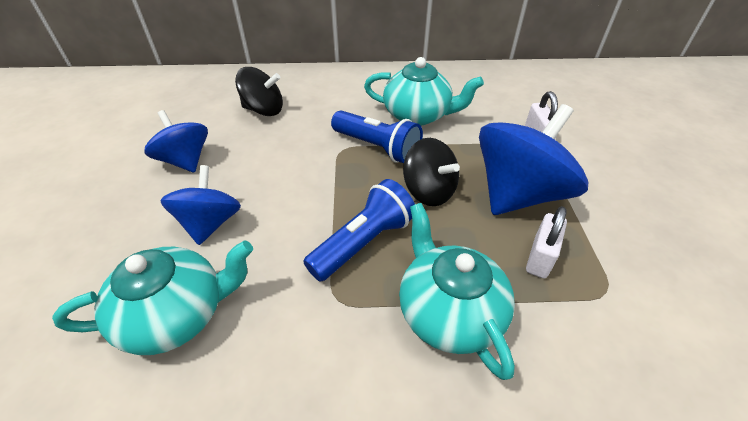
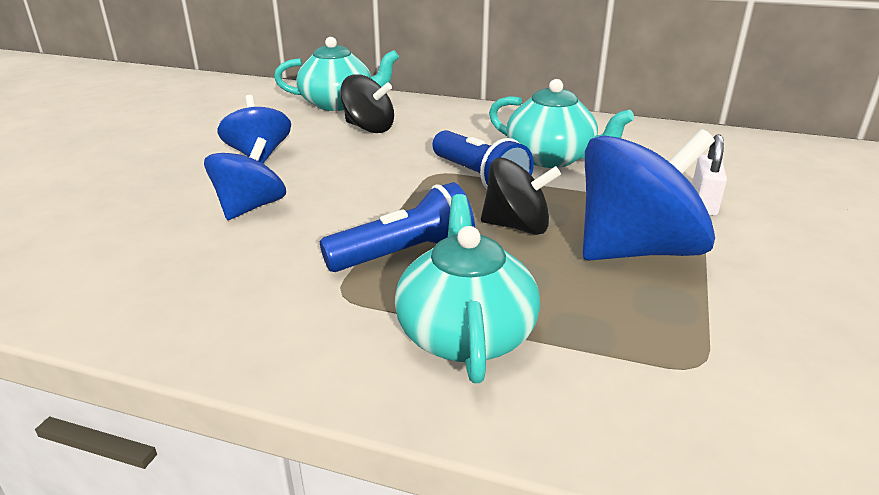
camera: 20 degrees right, 15 degrees down
(177, 314) = (171, 268): turquoise teapot -> turquoise teapot (339, 104)
(429, 191) = (517, 226): black spinning top -> black spinning top turned 60 degrees counterclockwise
(540, 258) = (623, 313): white padlock -> none

